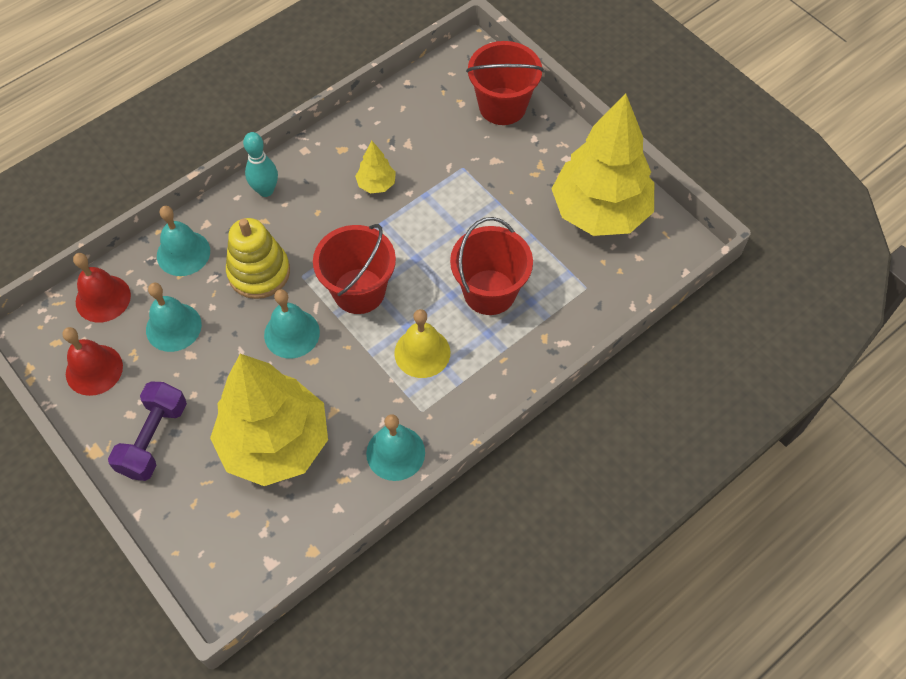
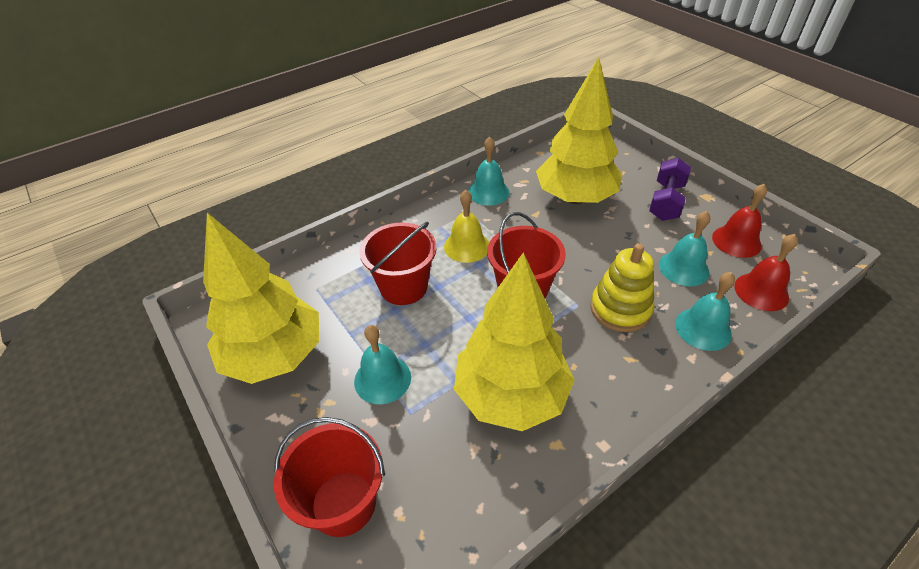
camera: 175 degrees left, 15 degrees down
(265, 190) = (637, 393): turquoise bowling pin -> none
(292, 333) = (577, 261): turquoise bell -> turquoise bell (382, 379)
(376, 184) = (511, 395): yellow tree -> yellow tree, size x2.48

